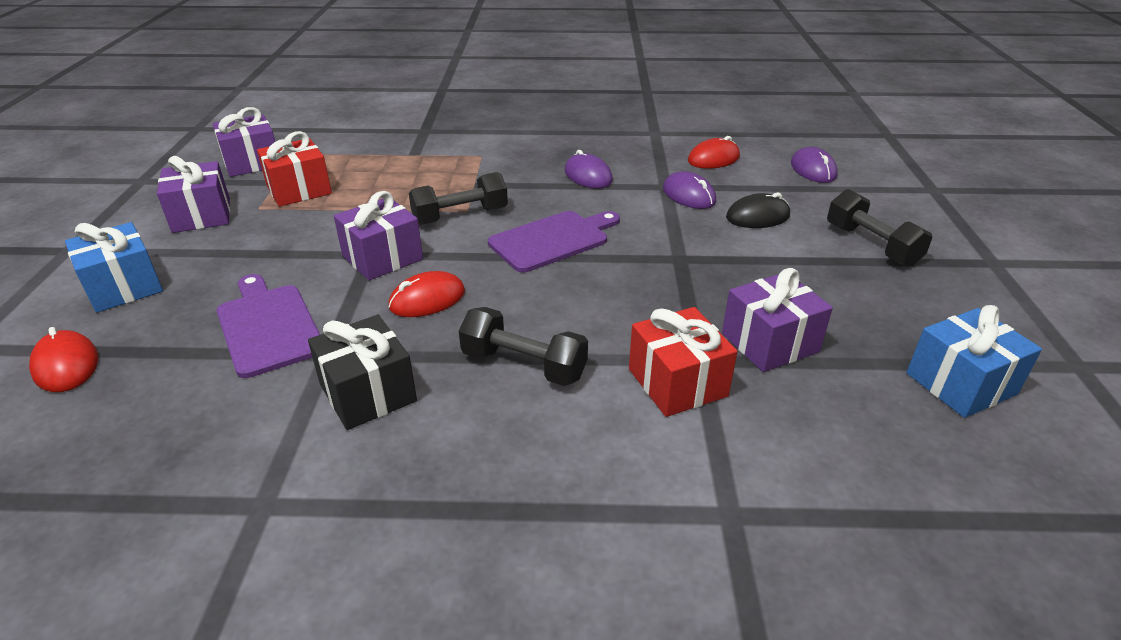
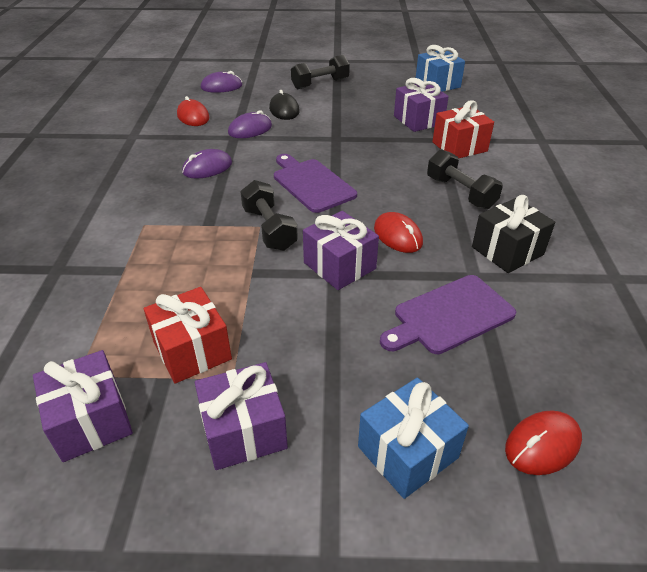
camera: 90 degrees left, 5 degrees up
(524, 365) = (460, 193): black dumbbell -> black dumbbell turned 60 degrees counterclockwise

